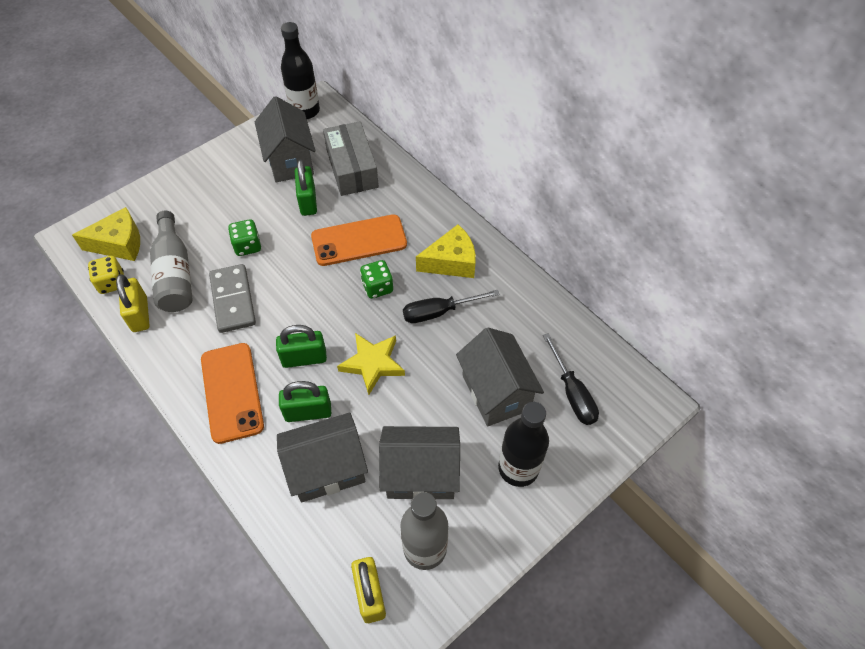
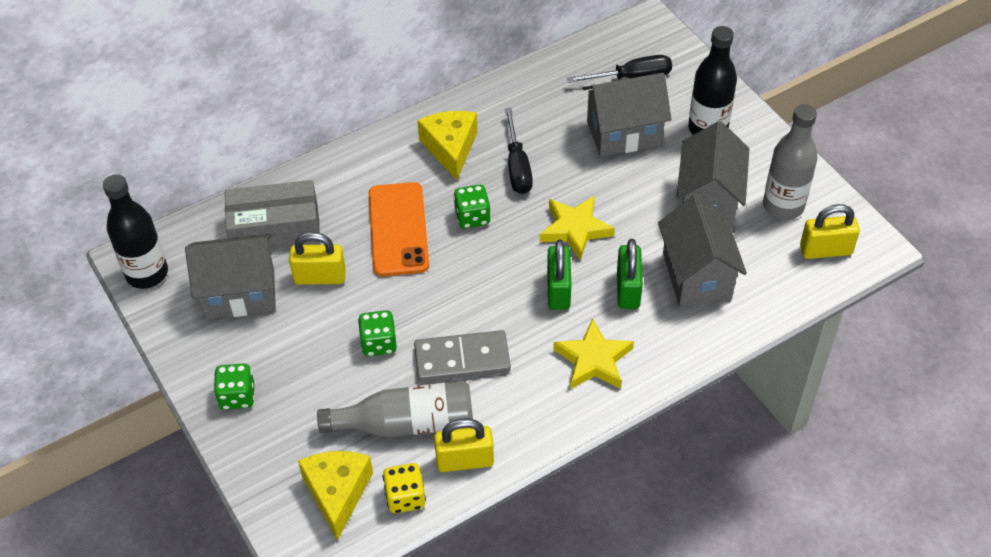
camera: 80 degrees left, 5 degrees down
(202, 176) = (237, 396): none -> green dice
(232, 392) = (593, 360): orange phone -> yellow star
(308, 201) = (320, 277): green padlock -> yellow padlock

